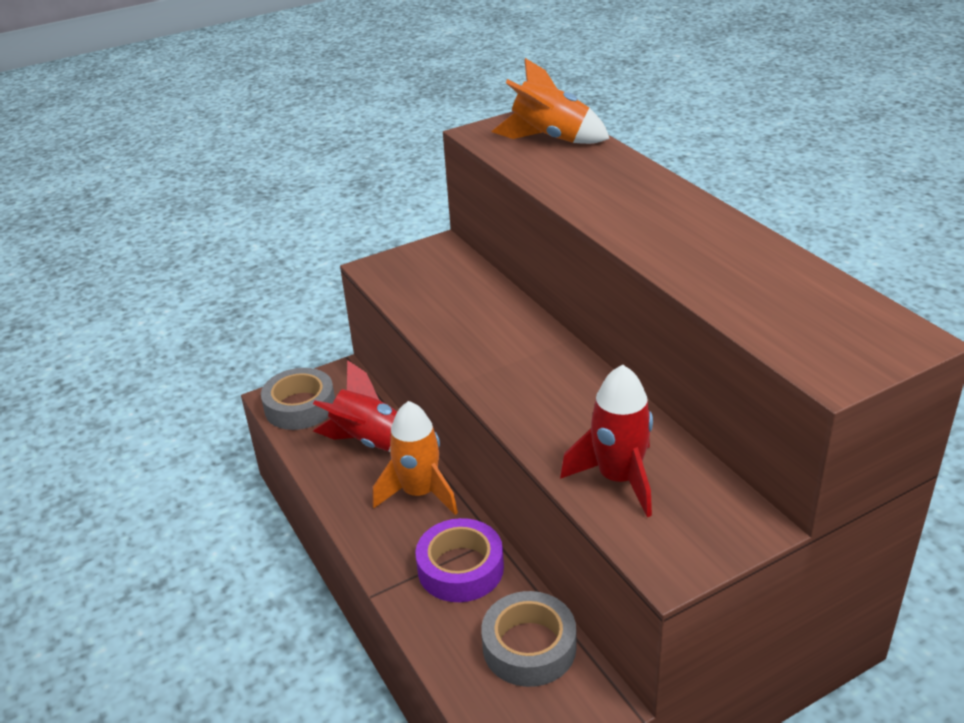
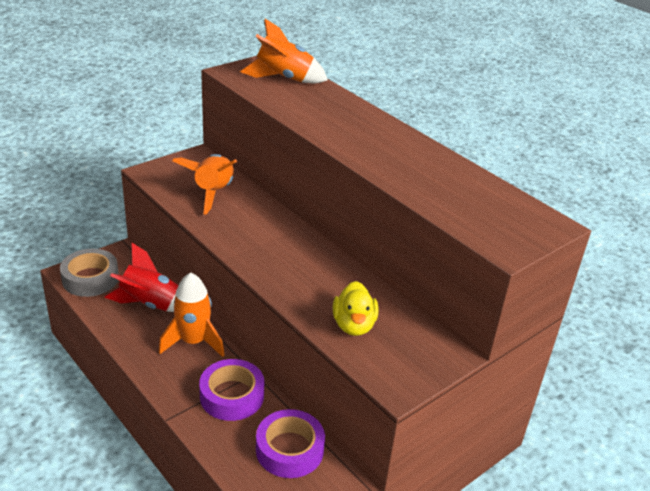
camera: 15 degrees left, 0 degrees up
(453, 294) = (213, 193): none -> orange rocket
(529, 647) = (289, 449): grey tape -> purple tape
(618, 479) = (354, 325): red rocket -> yellow duck

